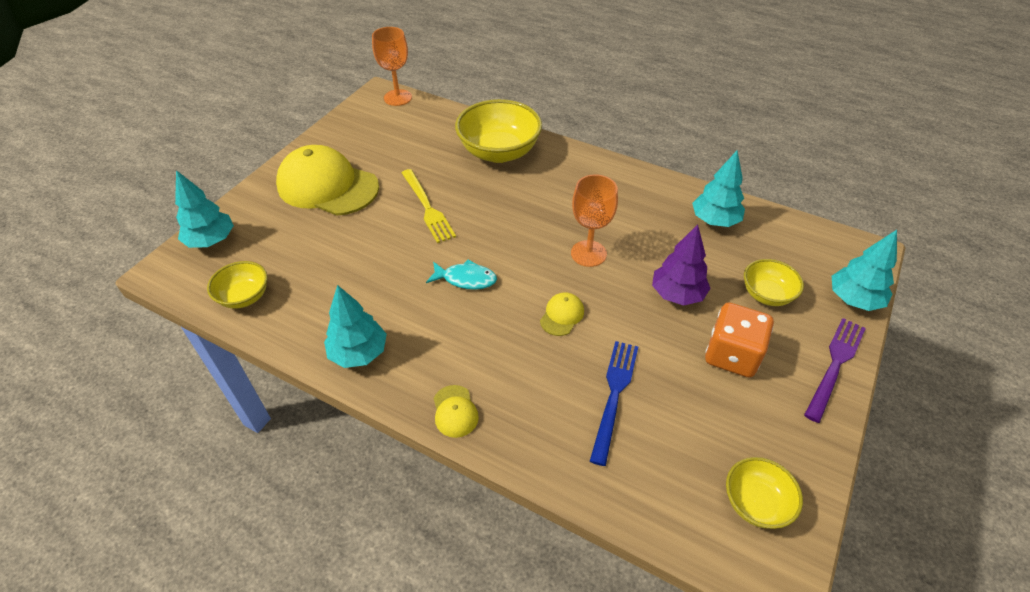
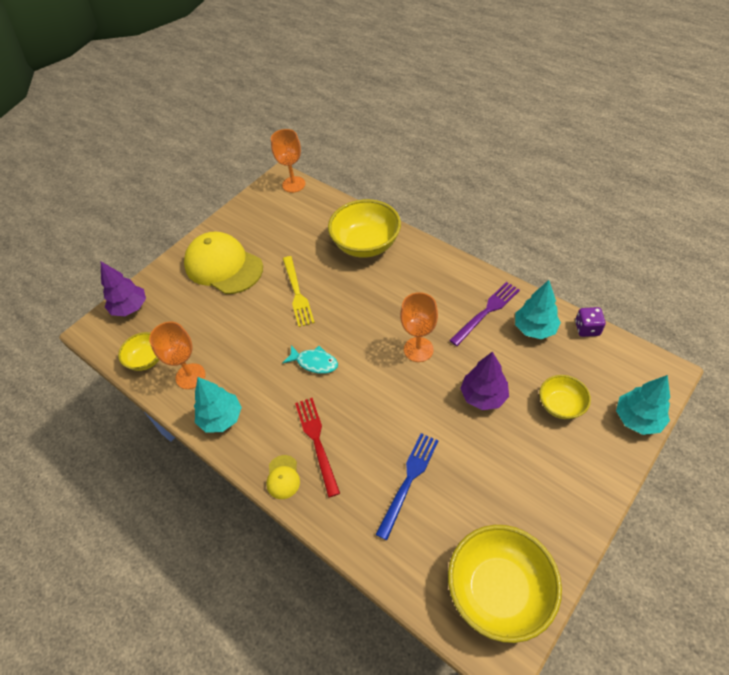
camera: 15 degrees right, 5 degrees up
(211, 241) = (130, 308): turquoise tree -> purple tree
(308, 310) = (190, 376): none -> orange goblet
(489, 365) = (317, 441): none -> red fork
(562, 315) = (383, 404): yellow cap -> none
(732, 355) = (515, 458): orange dice -> none
(756, 503) = (498, 590): yellow bowl -> yellow bowl, size x1.82
(771, 216) = (587, 328): none -> purple dice
(835, 365) = (602, 478): purple fork -> purple fork (487, 311)

